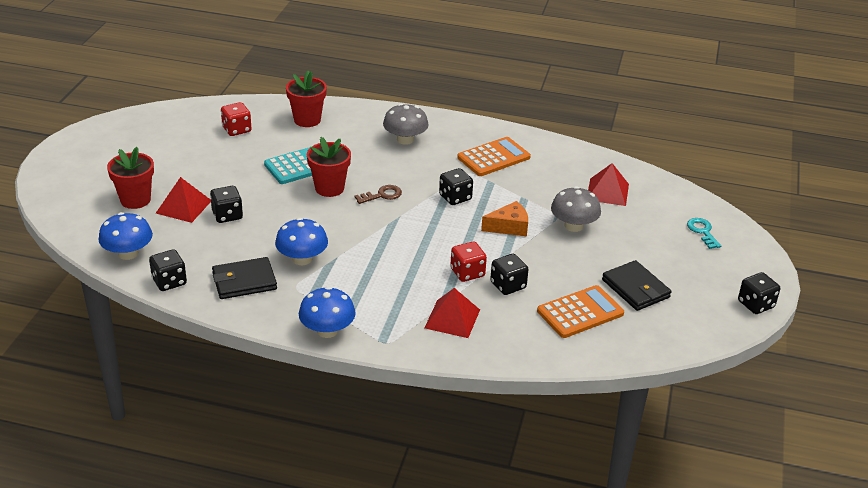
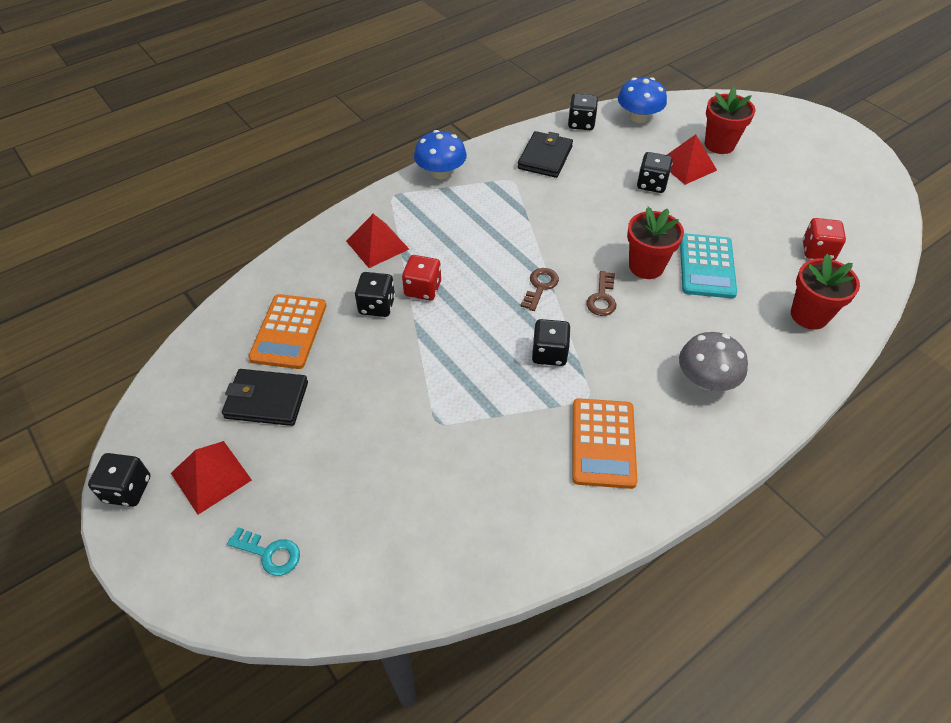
camera: 130 degrees right, 15 degrees up
(302, 259) = (545, 199): blue mushroom -> none
(402, 223) = (540, 286): none -> brown key
(509, 227) = (459, 365): orange cheese -> none
(573, 226) = (407, 424): grey mushroom -> none
(607, 192) = (434, 513): red pyramid -> red pyramid (211, 476)

